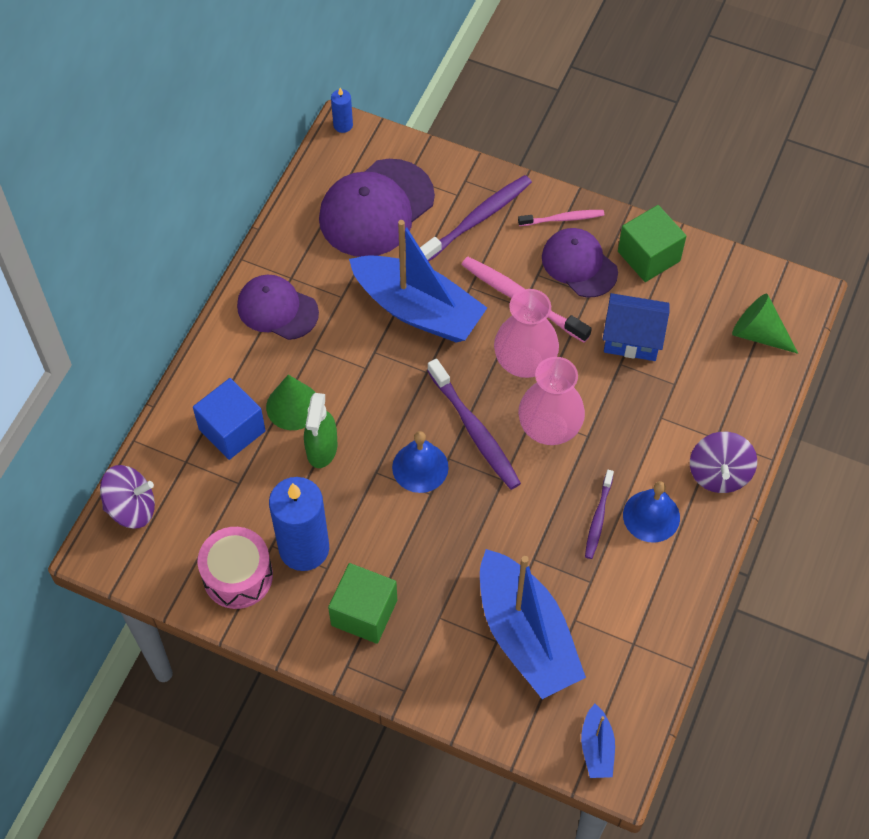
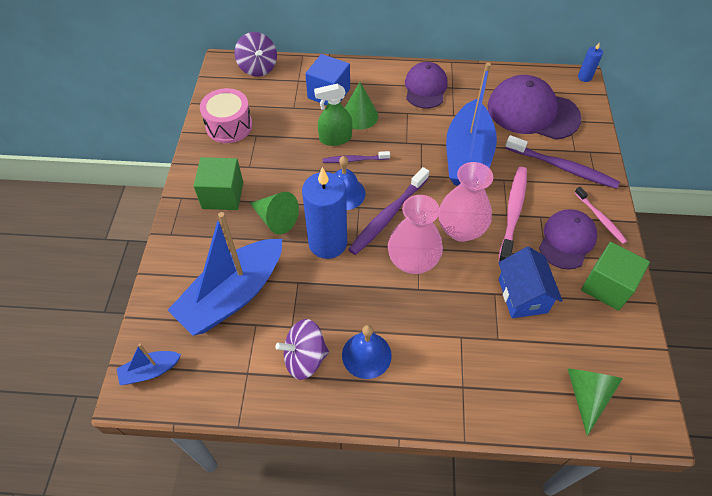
camera: 70 degrees right, 5 degrees down
(304, 548) = (259, 151): blue candle -> blue candle (327, 243)
(429, 558) = (275, 219): none -> green cone
(598, 518) = (349, 316): purple toothbrush -> purple toothbrush (354, 160)
(719, 473) = (429, 398): purple spinning top -> purple spinning top (305, 358)

